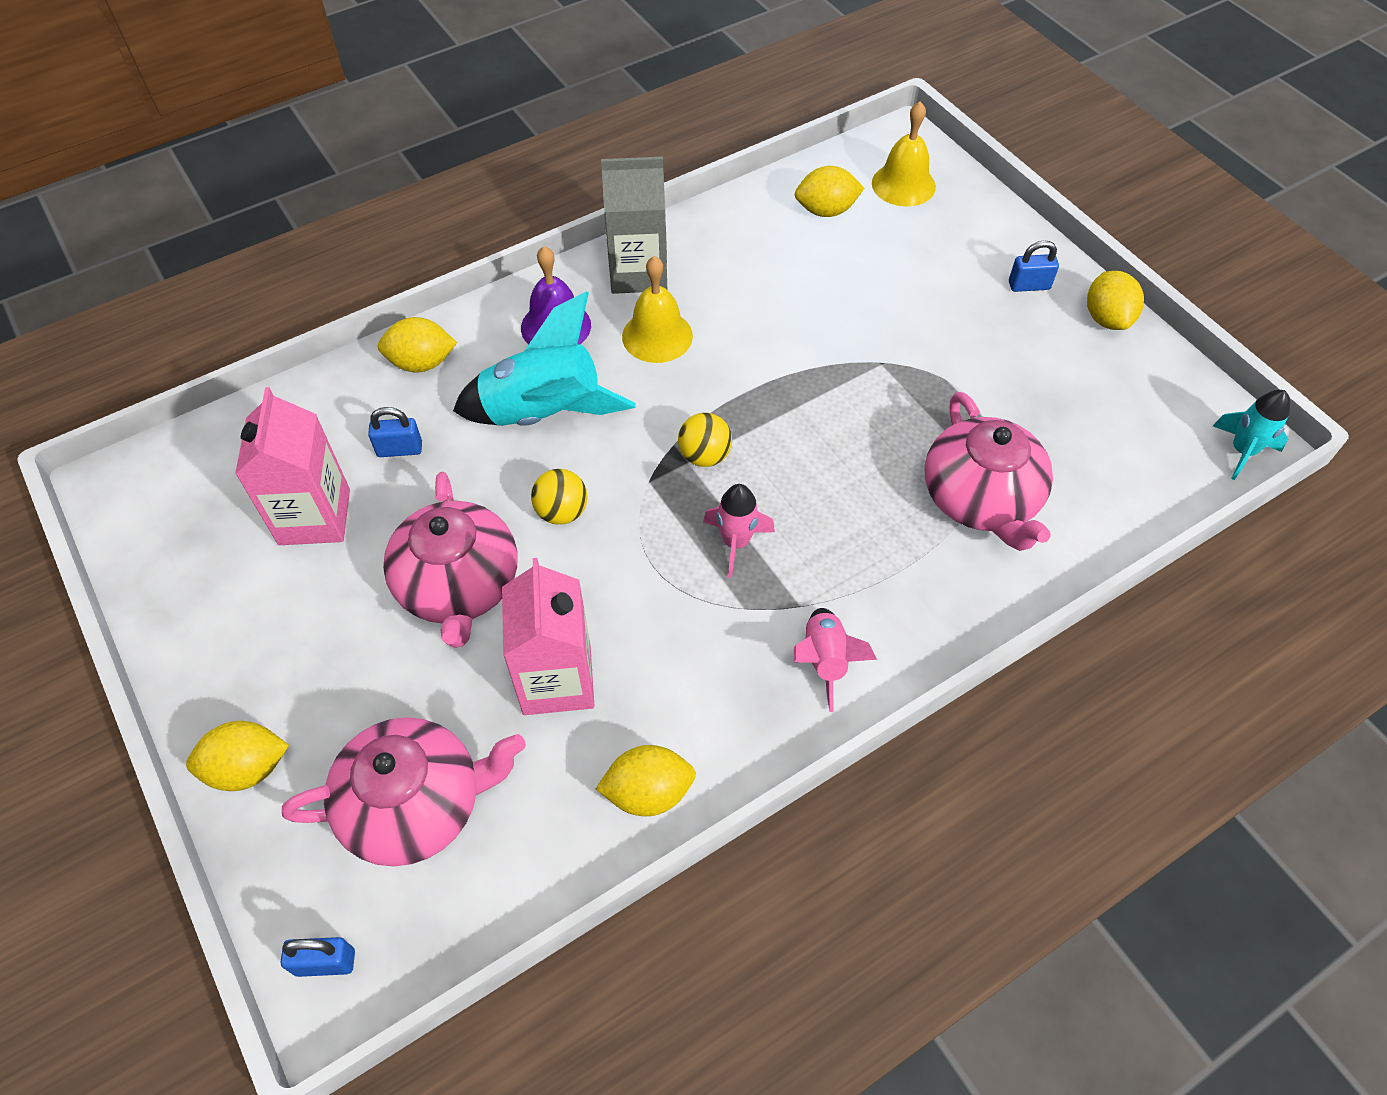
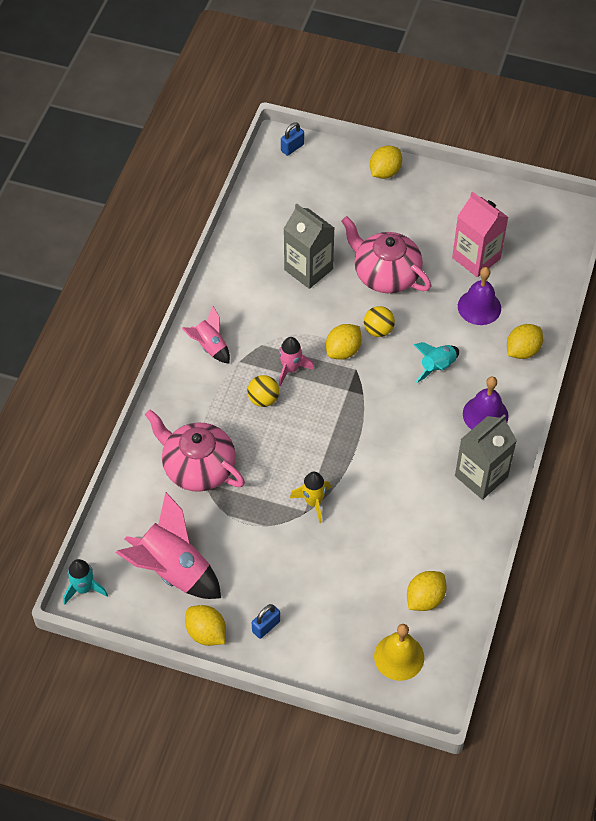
camera: 140 degrees right, 0 degrees up
(399, 449) = (479, 307): blue padlock -> purple bell
(416, 804) = (314, 201): pink teapot -> none
(544, 414) = (437, 367): turquoise rocket -> turquoise rocket, size x0.55
(557, 680) = (308, 269): pink carton -> grey carton
(648, 792) = (236, 258): yellow lemon -> yellow lemon (343, 351)
(657, 336) = (431, 445): yellow bell -> none
(704, 456) = (343, 399): yellow ball -> yellow ball (263, 399)
(861, 366) = (313, 502): none -> yellow rocket
(1104, 402) = (173, 570): none -> pink rocket

